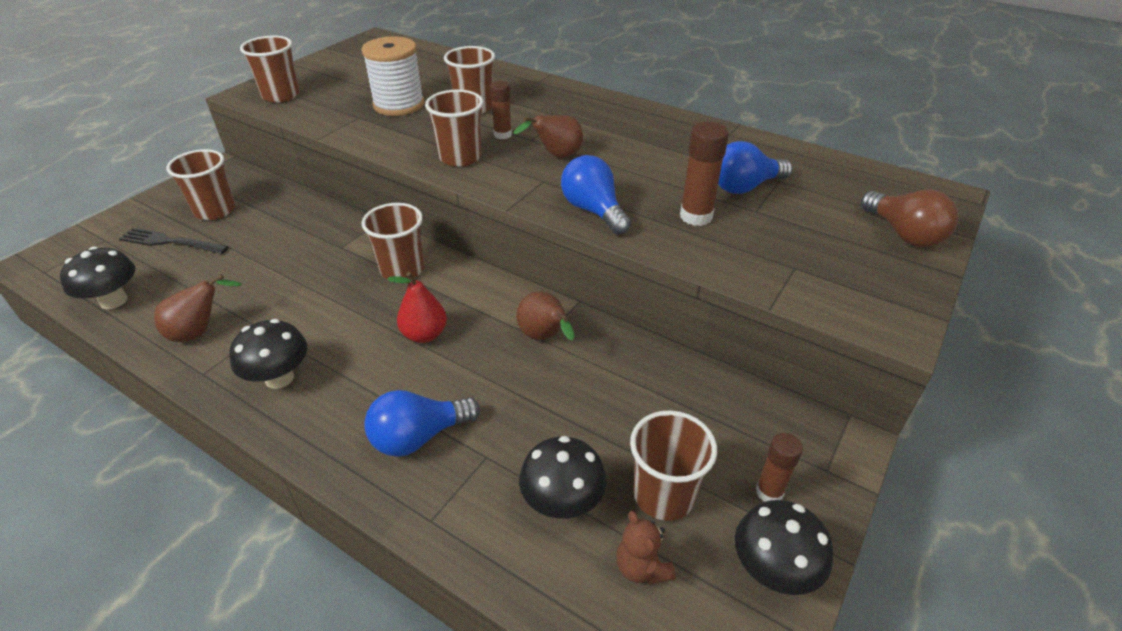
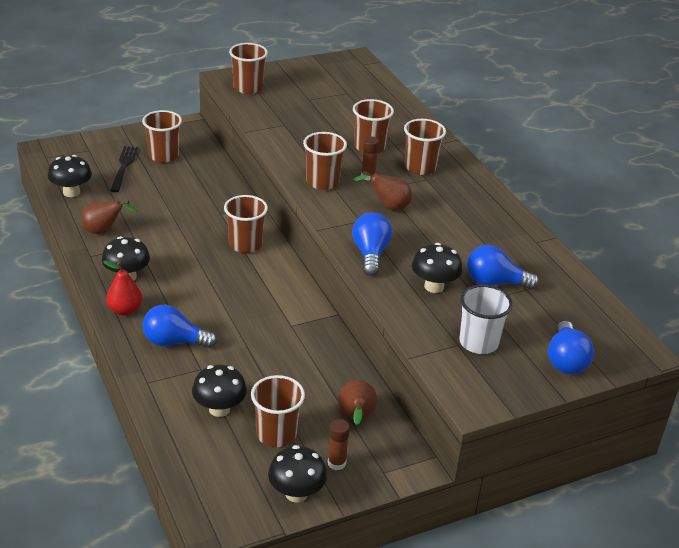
camera: 30 degrees right, 5 degrees down
(170, 242) = (124, 167): black fork -> black fork turned 45 degrees clockwise
(399, 105) = (319, 125): white spool -> none
(424, 334) = (224, 290): red pear -> red pear (125, 310)
(544, 337) = (293, 325): brown pear -> brown pear (356, 417)
(545, 108) = (420, 167): none -> brown cup
(642, 567) = (230, 456): brown teddy bear -> none
(696, 216) = (434, 286): brown glue stick -> black mushroom
(810, 255) = (478, 342): none -> white cup
(903, 234) = (565, 360): brown light bulb -> blue light bulb

